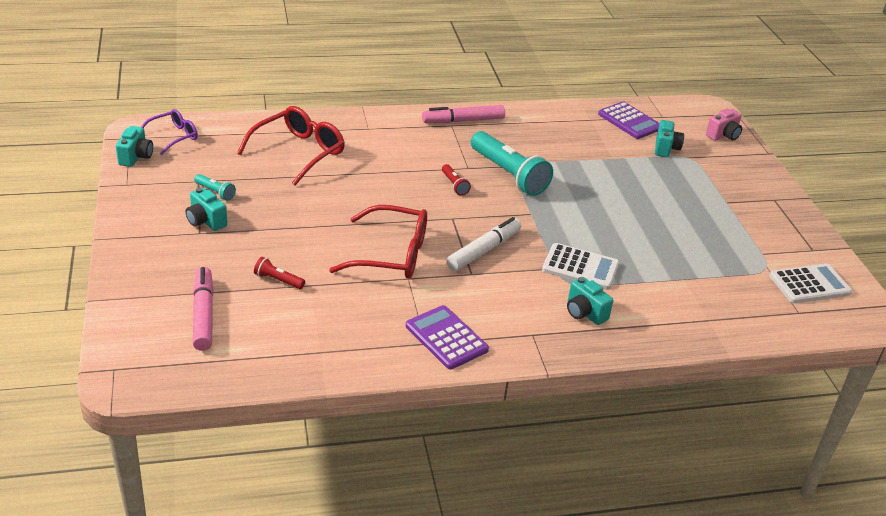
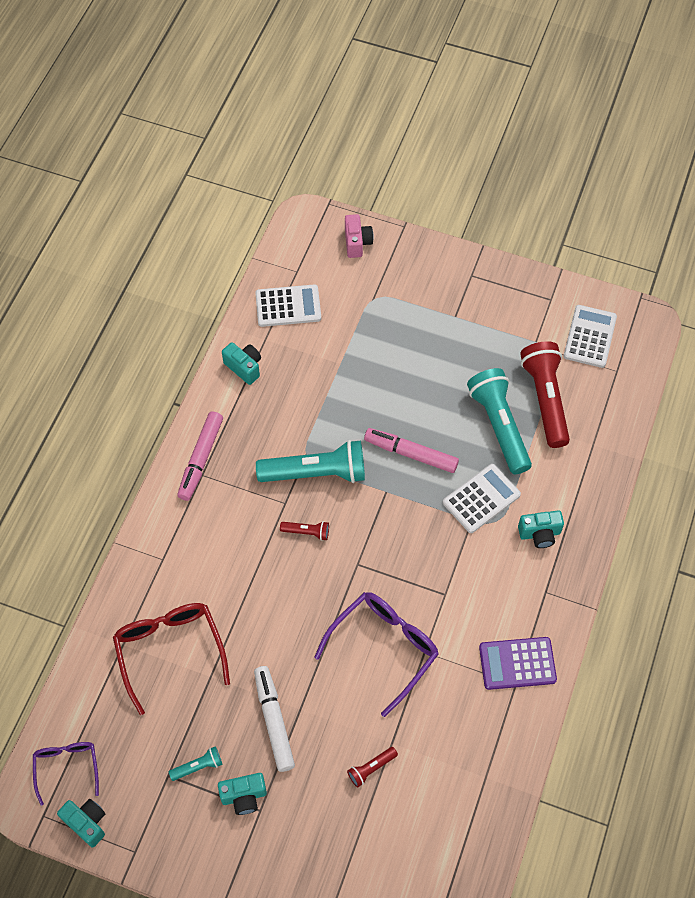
camera: 55 degrees left, 25 degrees up
(203, 314) = (388, 857): pink marker -> pink marker (411, 454)
(392, 254) = (384, 648): red glasses -> purple glasses
(483, 250) = (418, 565): white marker -> white marker (274, 721)
(629, 121) = (288, 306): purple calculator -> white calculator
(658, 257) = (499, 426): none -> turquoise flashlight
(665, 148) = (350, 307): turquoise camera -> turquoise camera (244, 367)
(716, 276) = (545, 399): none -> red flashlight

